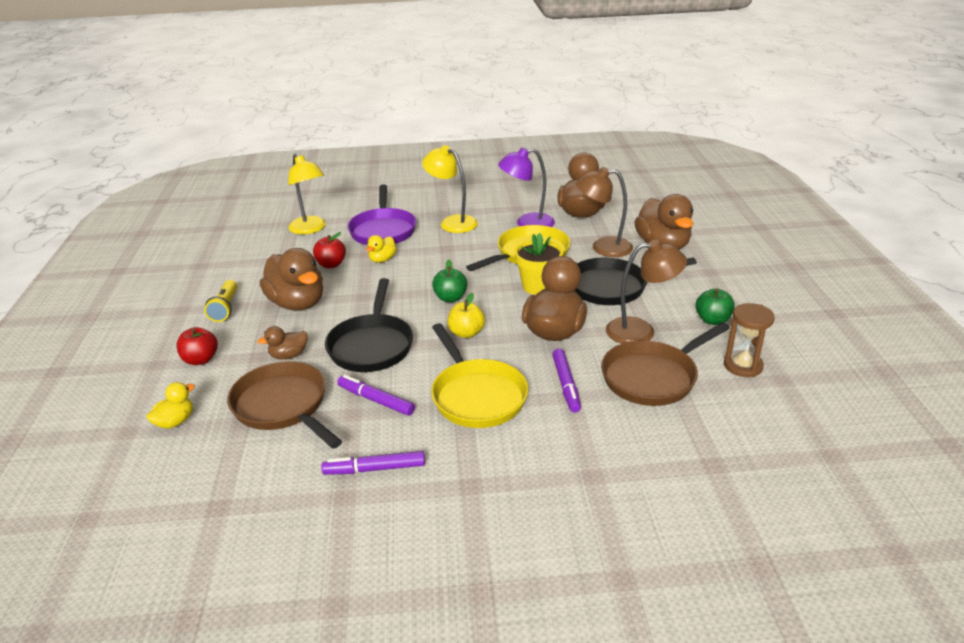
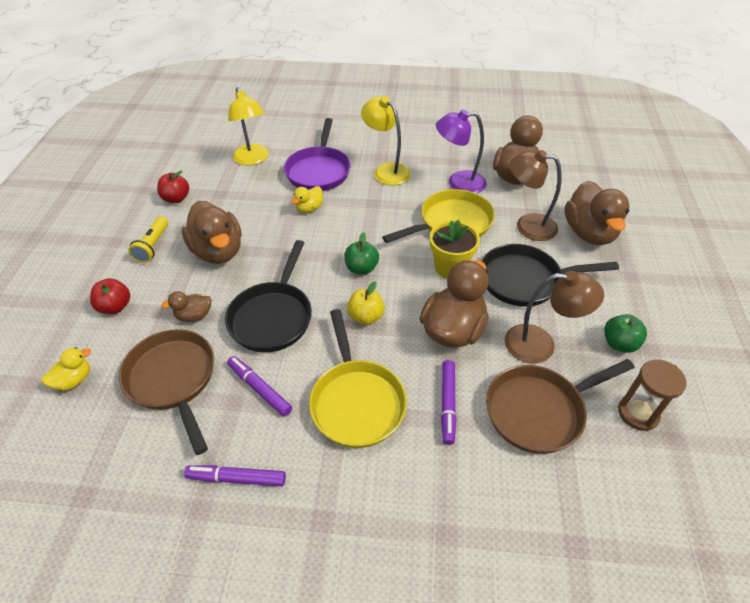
camera: 10 degrees right, 15 degrees up
(331, 264) = (261, 207): red apple -> red apple (176, 198)

